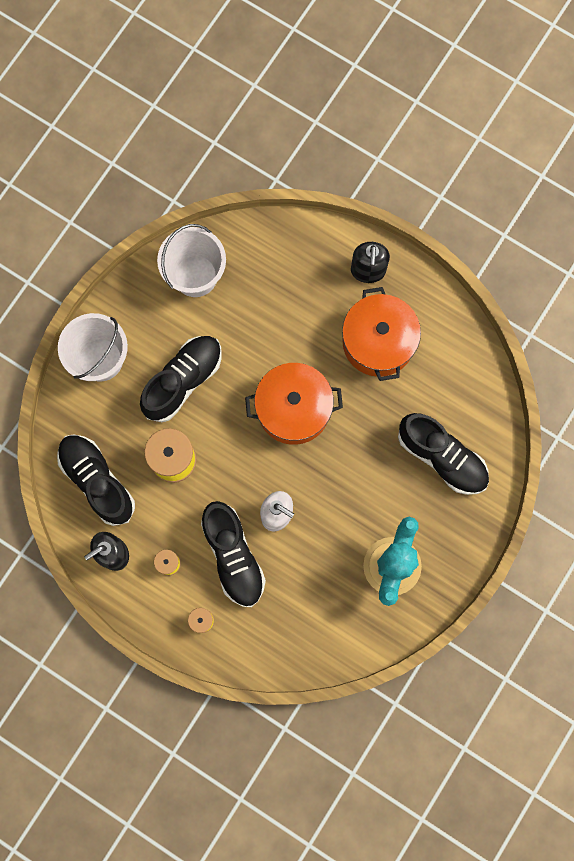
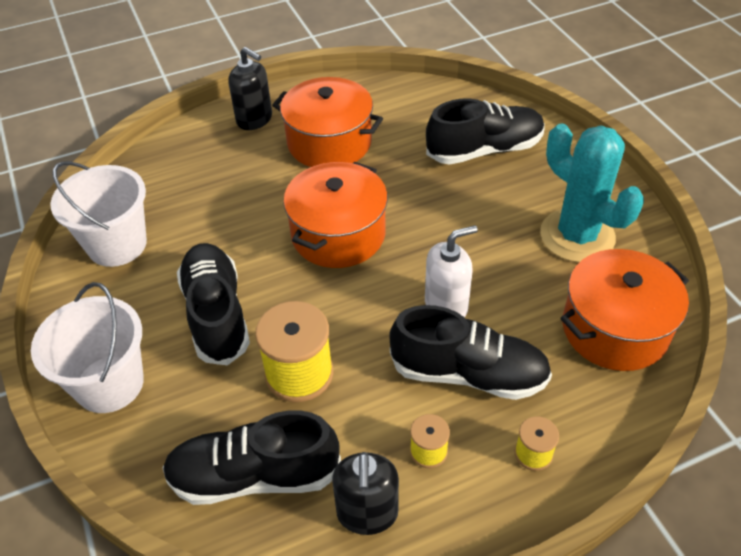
camera: 55 degrees left, 30 degrees down
(322, 626) = (615, 329): none -> orange pot

